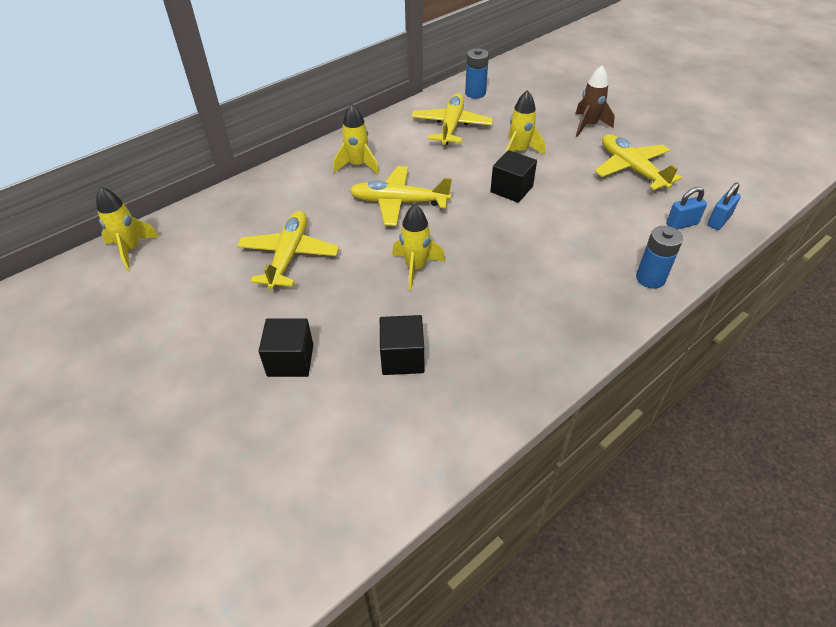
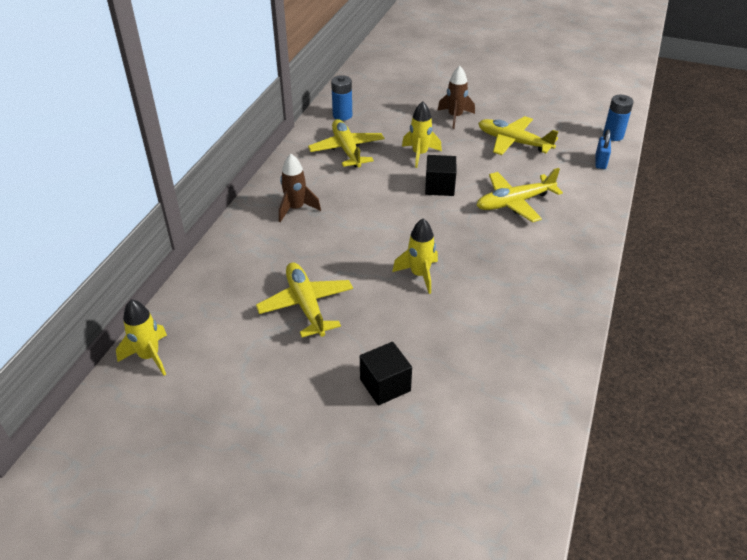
camera: 30 degrees left, 5 degrees down
(358, 165) = (296, 208): yellow rocket -> brown rocket
(398, 202) = (359, 228): yellow plane -> yellow plane (514, 203)
(402, 358) = (469, 346): black cube -> none
(650, 278) = (589, 219): blue battery -> blue battery (613, 135)
(681, 224) = (579, 173): blue padlock -> none

